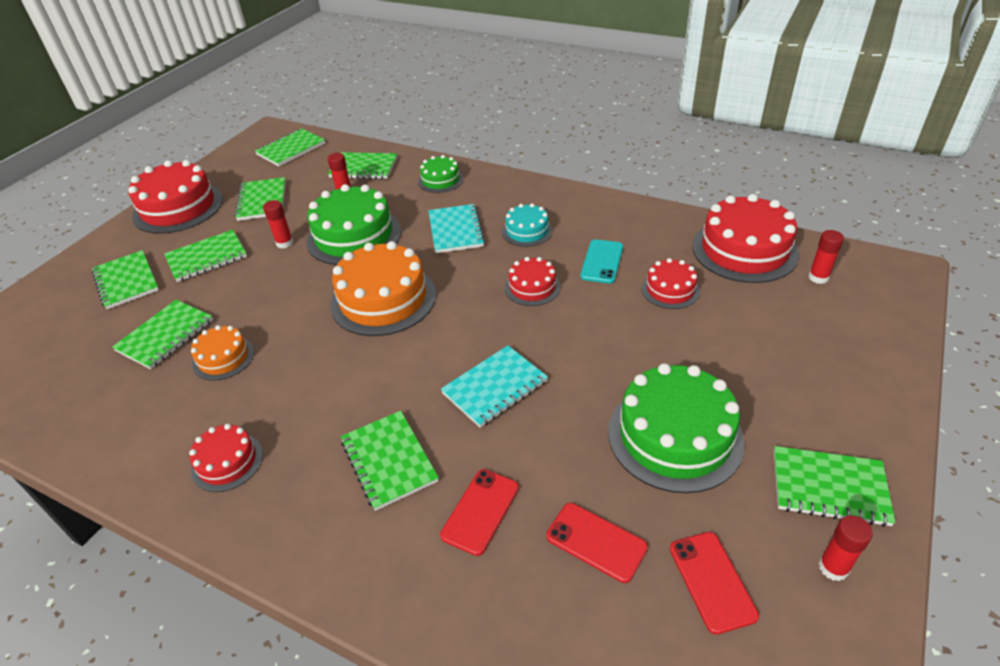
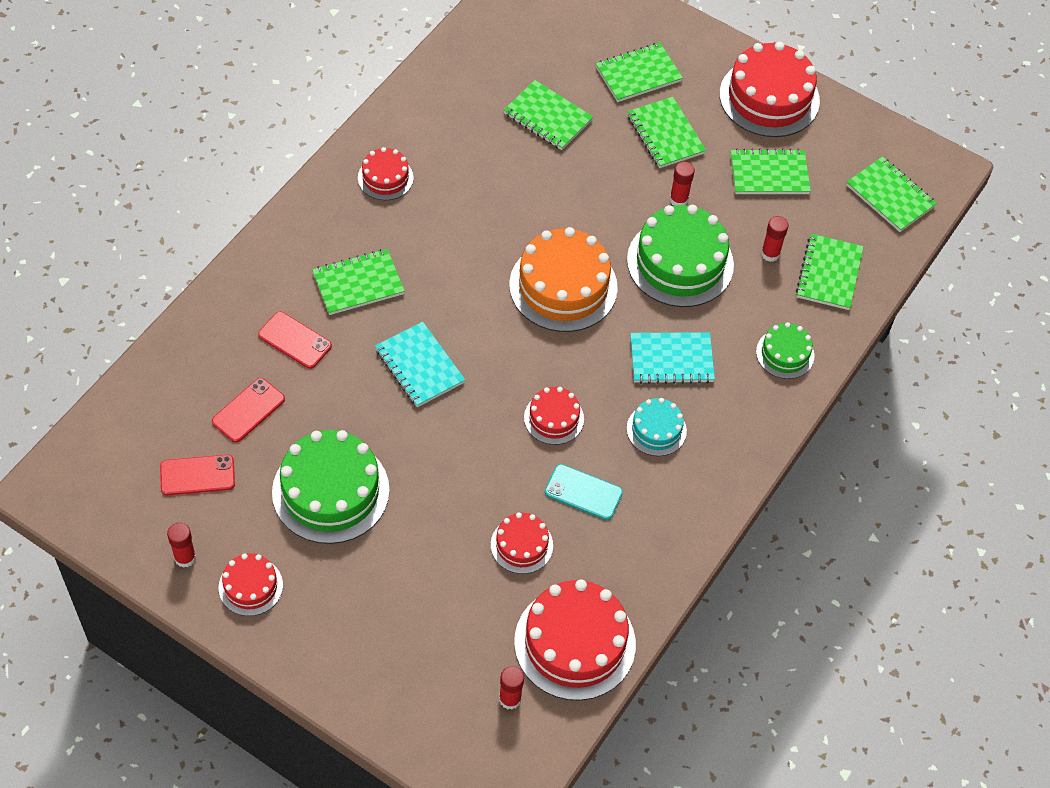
camera: 90 degrees right, 15 degrees up
(223, 358) = (507, 163): orange cake -> none
(829, 487) = (250, 586): green notebook -> red cake

